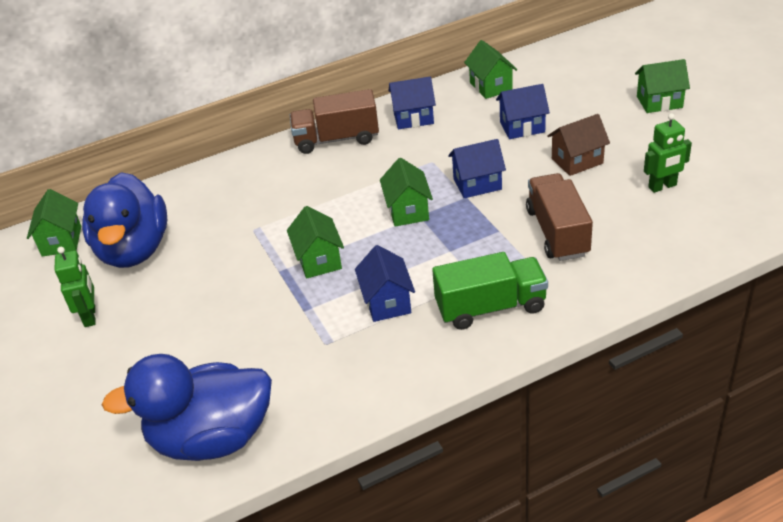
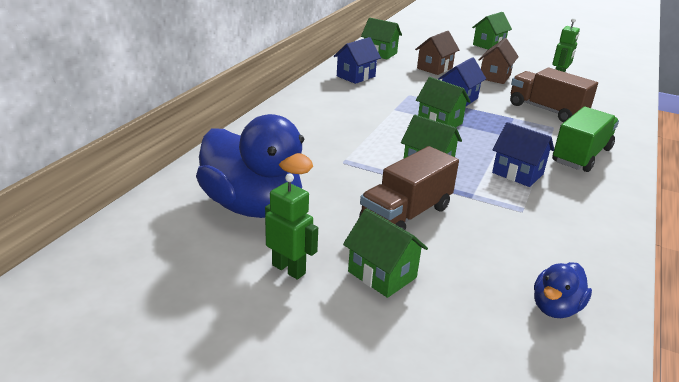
camera: 45 degrees left, 10 degrees down
(61, 241) = (157, 223): green house -> green house (382, 274)
(212, 438) = (555, 308): blue duck -> blue duck, size x0.47
(336, 139) = (318, 97): brown truck -> brown truck (406, 215)
(522, 127) = (434, 68): blue house -> brown house

